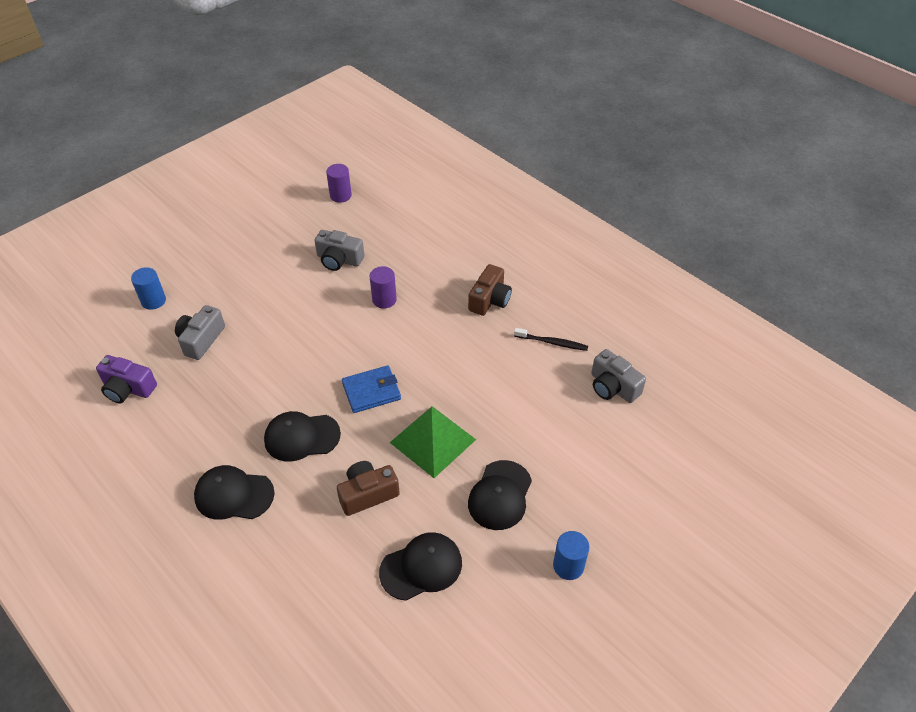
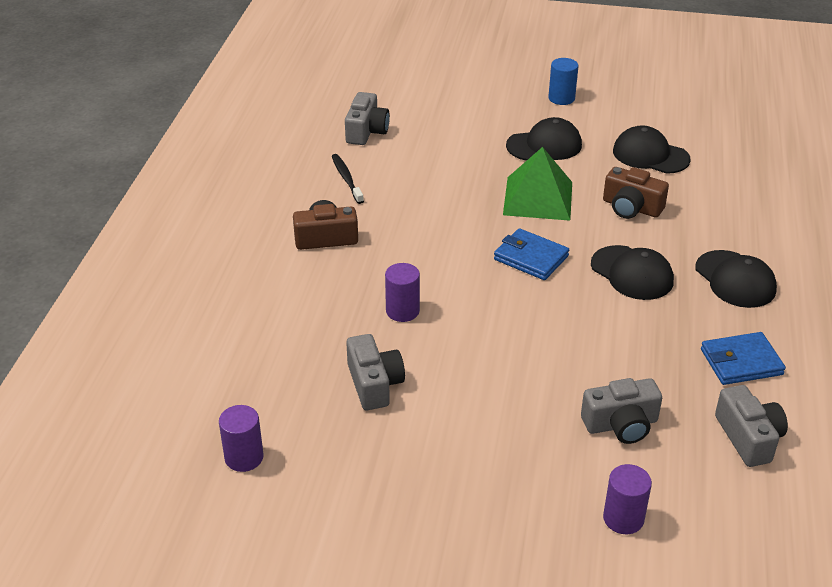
camera: 125 degrees left, 10 degrees down
(128, 388) = (748, 438): purple camera -> grey camera
(153, 301) = (623, 518): blue cylinder -> purple cylinder
(173, 432) = (741, 362): none -> blue wallet

